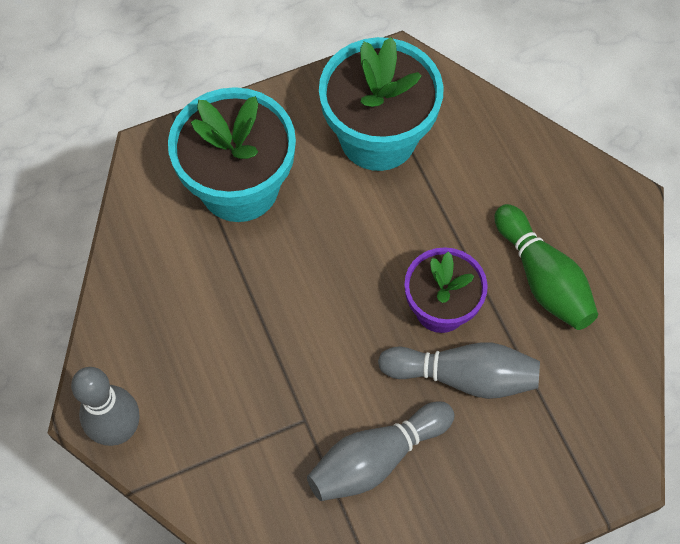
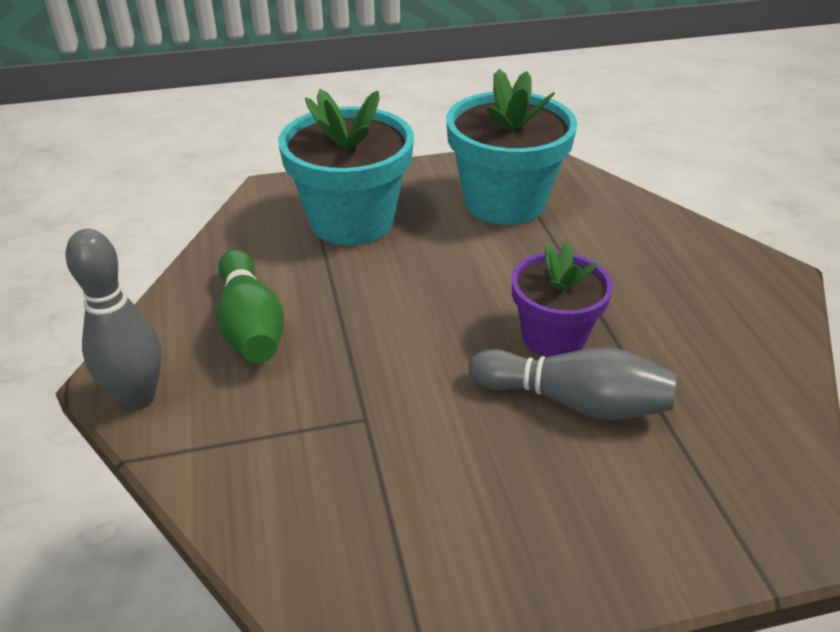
camera: 10 degrees right, 25 degrees down
(376, 458) = (447, 470): grey bowling pin -> none
(542, 278) = (679, 325): green bowling pin -> green bowling pin (250, 325)

